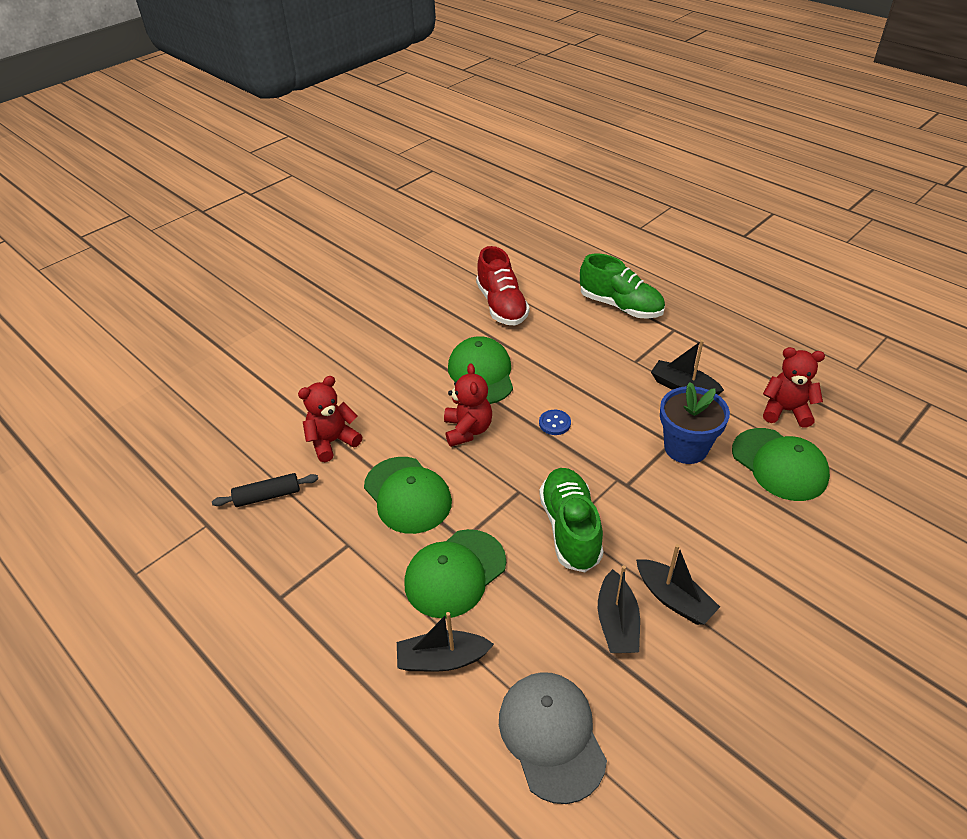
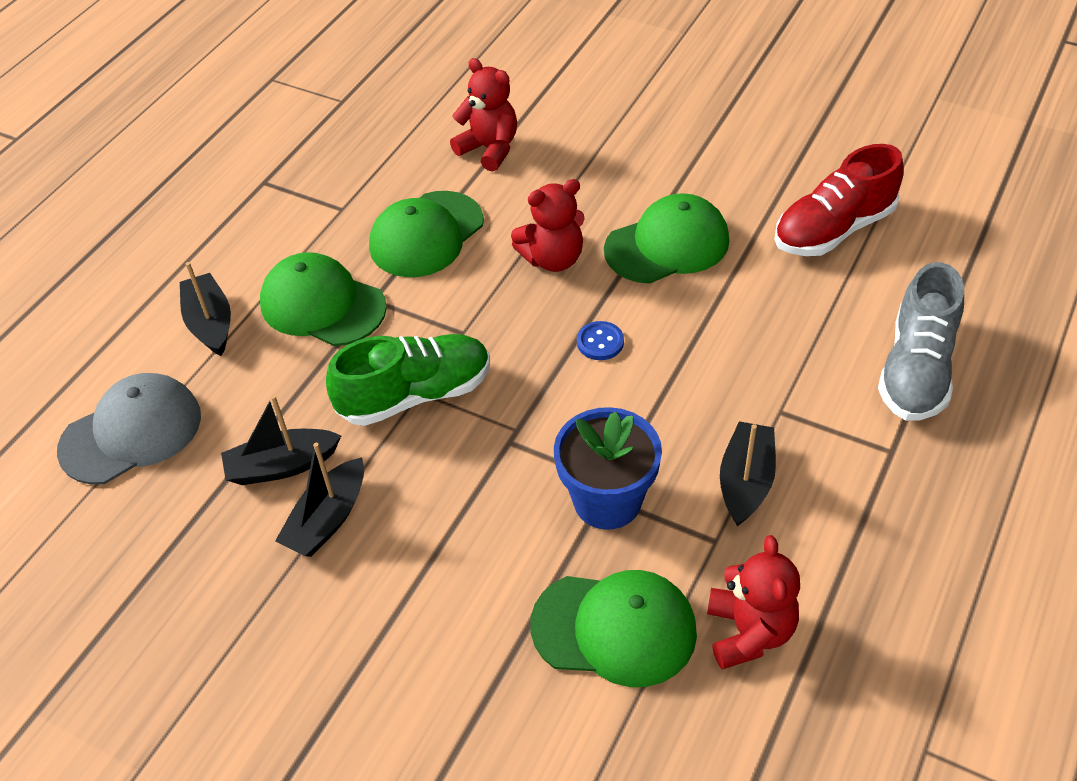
camera: 75 degrees right, 5 degrees up
(268, 496) = (392, 128): black rolling pin -> none
(620, 306) = (916, 370): green shoe -> grey shoe
(779, 464) = (614, 628): green cap -> green cap turned 120 degrees counterclockwise

